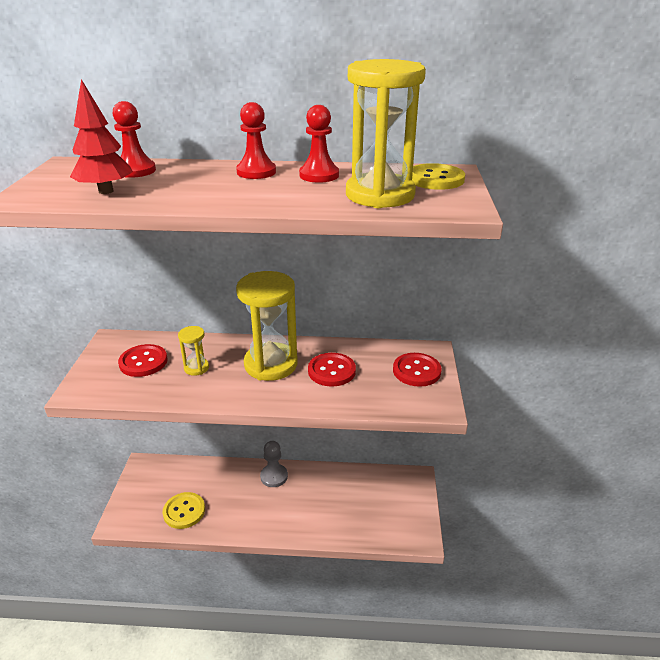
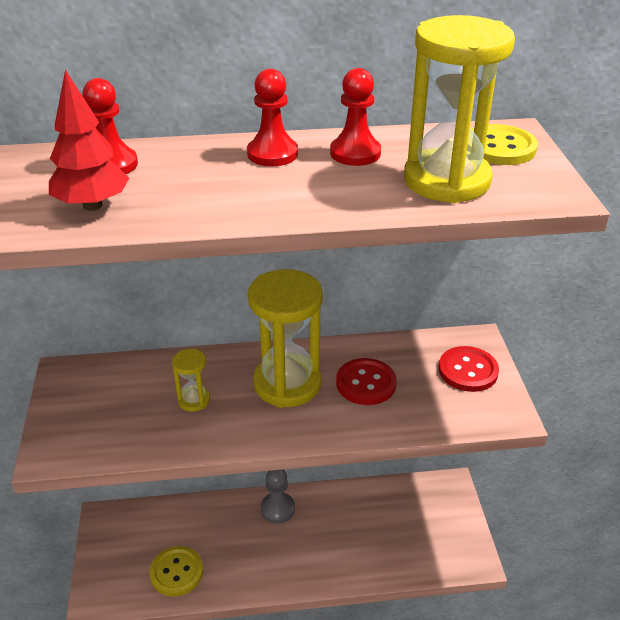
camera: 10 degrees left, 5 degrees up
(143, 362) = (120, 400): red button -> none

